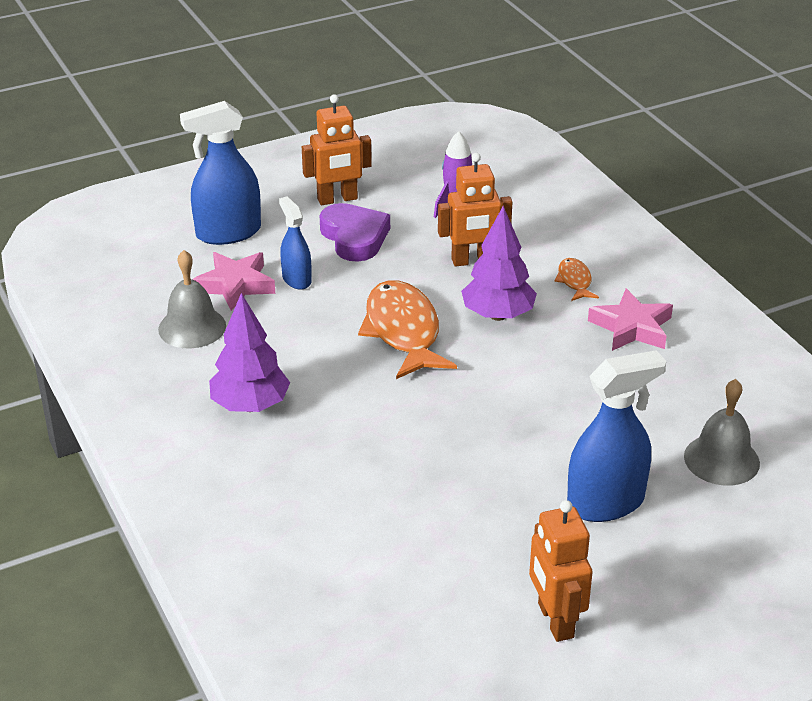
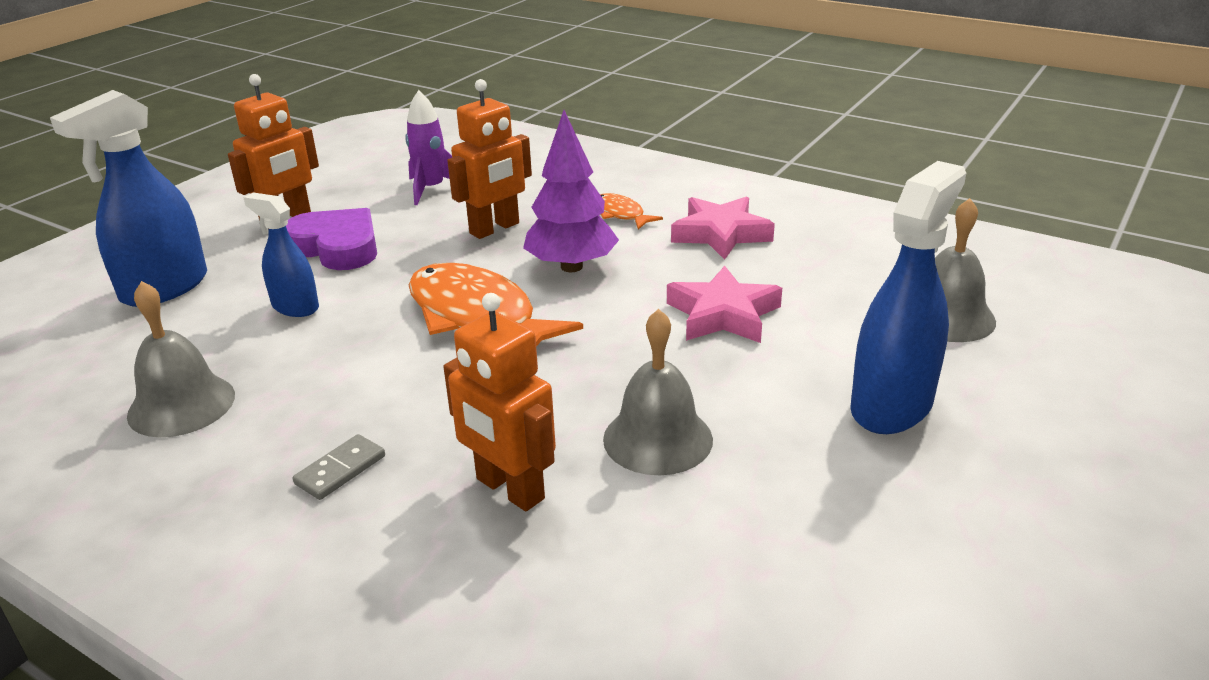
camera: 30 degrees left, 5 degrees down
(235, 285) = (213, 338): pink star -> pink star (723, 315)
(250, 406) = (340, 470): purple tree -> grey domino
(439, 462) = (657, 439): none -> grey bell
(555, 621) = (1003, 573): orange robot -> orange robot (509, 489)

